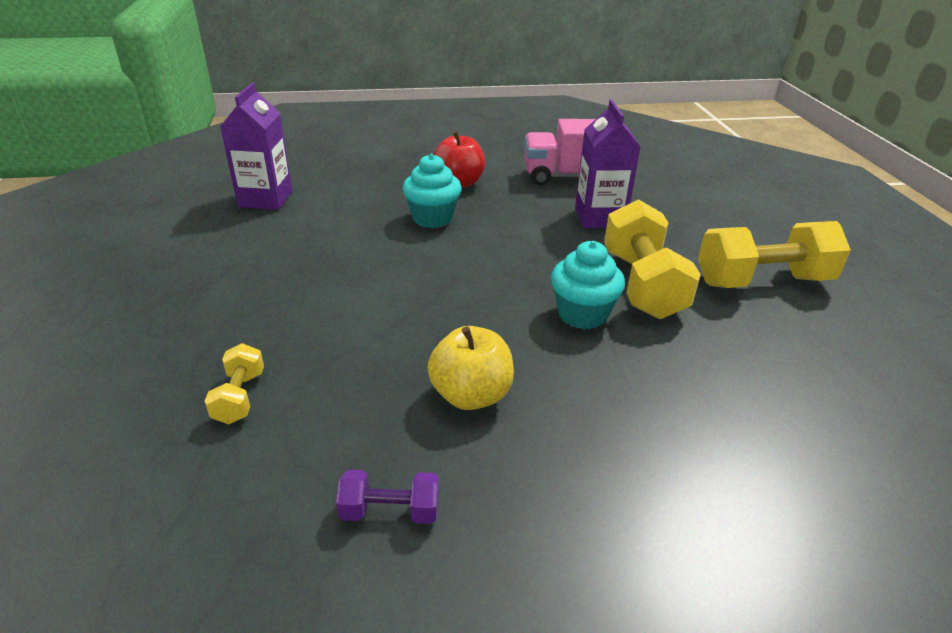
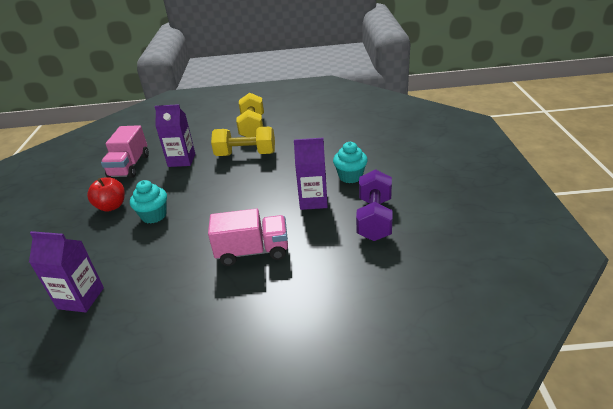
camera: 80 degrees left, 0 degrees up
(240, 397) = (307, 270): yellow dumbbell -> none
(316, 325) = (253, 251): none -> pink truck
(390, 511) = (374, 219): purple dumbbell -> purple dumbbell, size x2.05
(471, 395) = (313, 201): yellow apple -> purple carton
(582, 314) = (264, 171): turquoise cupcake -> turquoise cupcake (350, 176)

